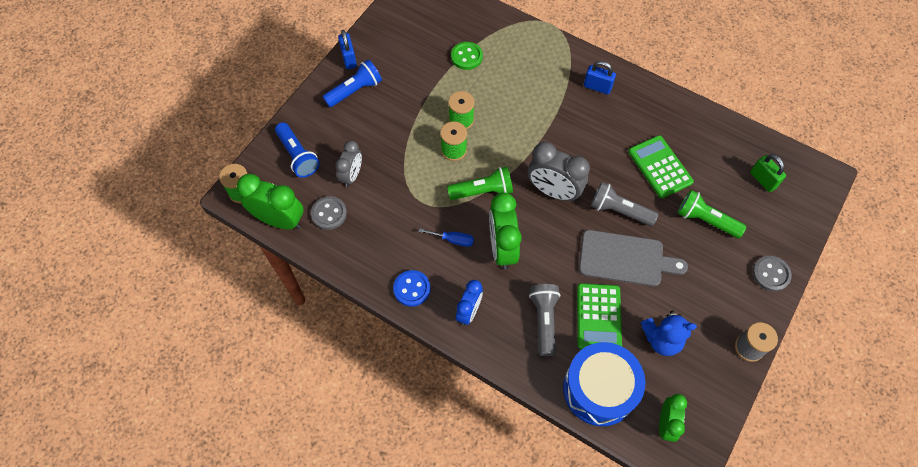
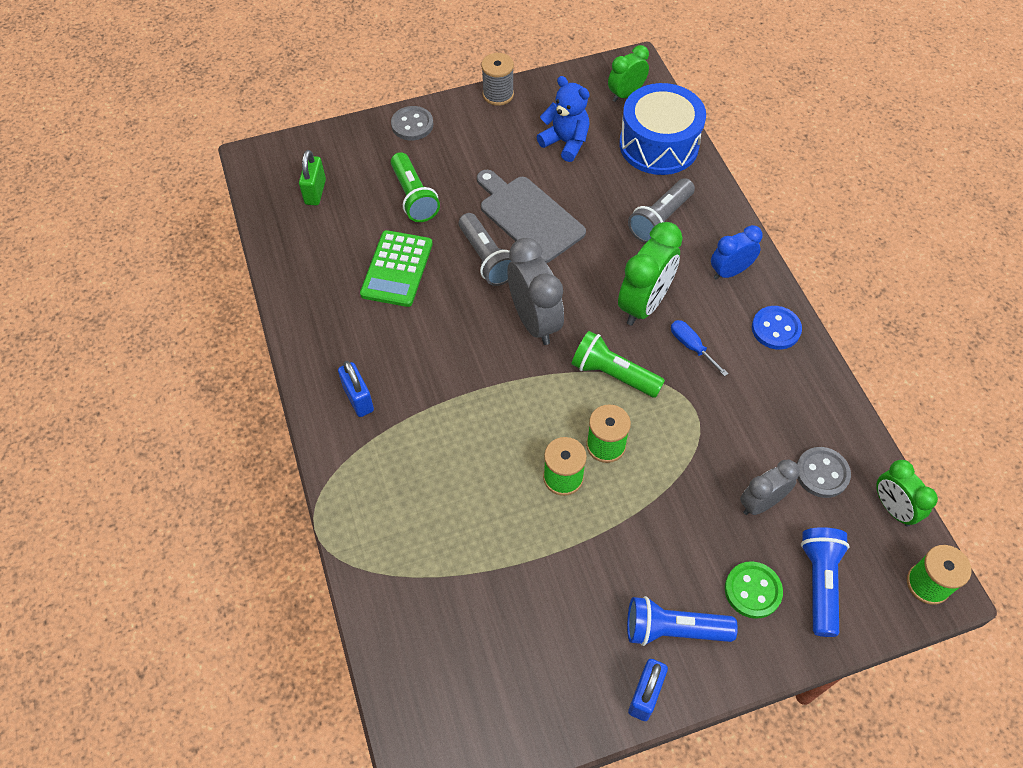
camera: 140 degrees left, 5 degrees down
(279, 220) = (892, 508): green clock -> green clock, size x0.63
(466, 57) = (474, 565): green button -> green button (752, 590)
(598, 317) = (605, 191): green calculator -> none

